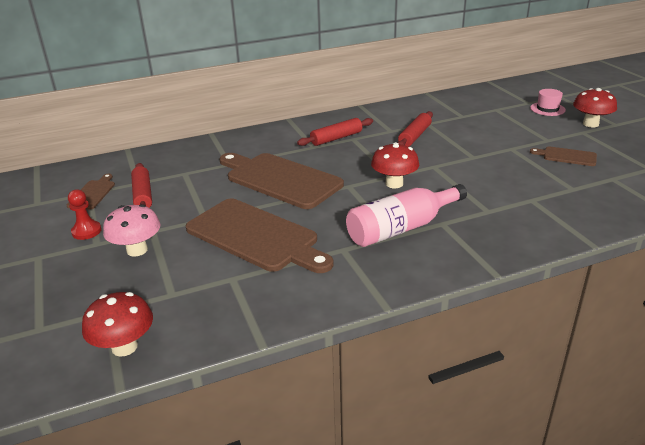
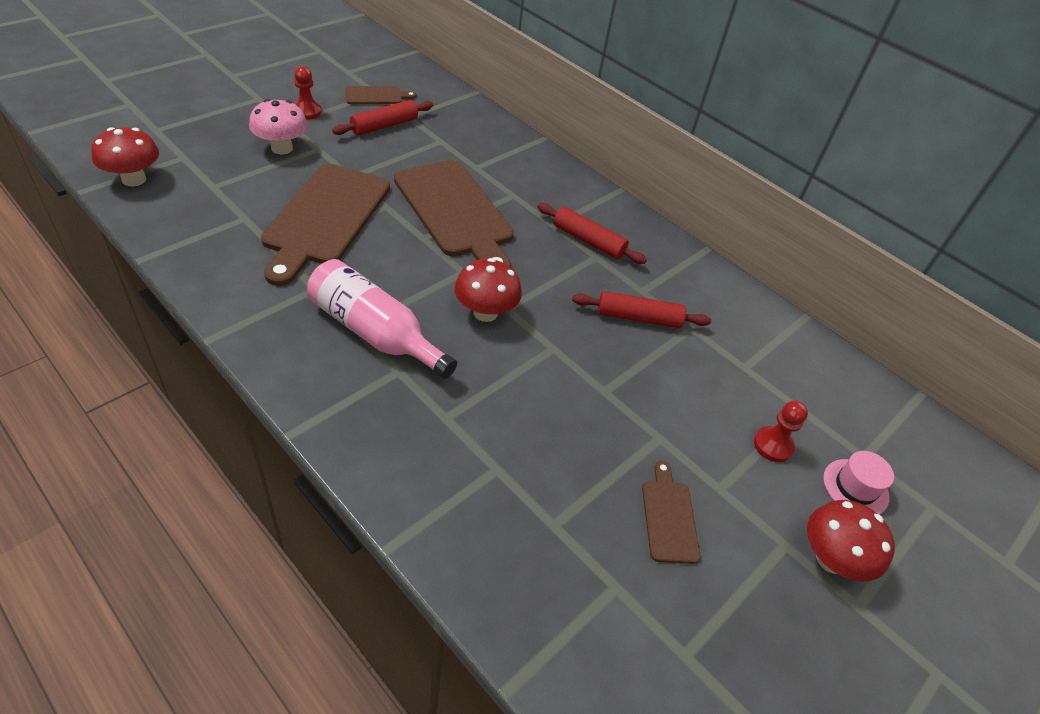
camera: 60 degrees right, 15 degrees up
(280, 179) = (455, 212): brown cutting board -> brown cutting board turned 135 degrees clockwise
(519, 121) = (773, 445): none -> red pawn

